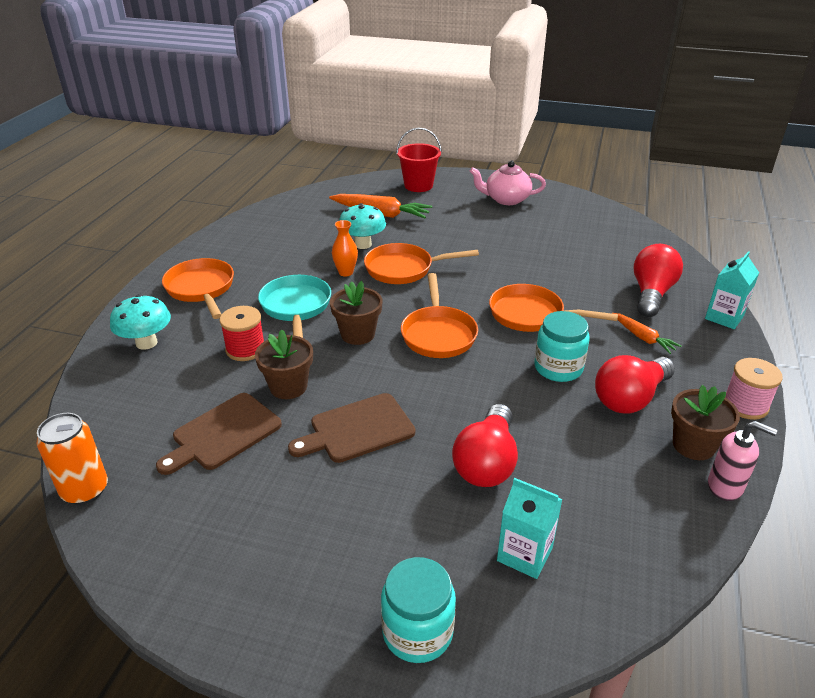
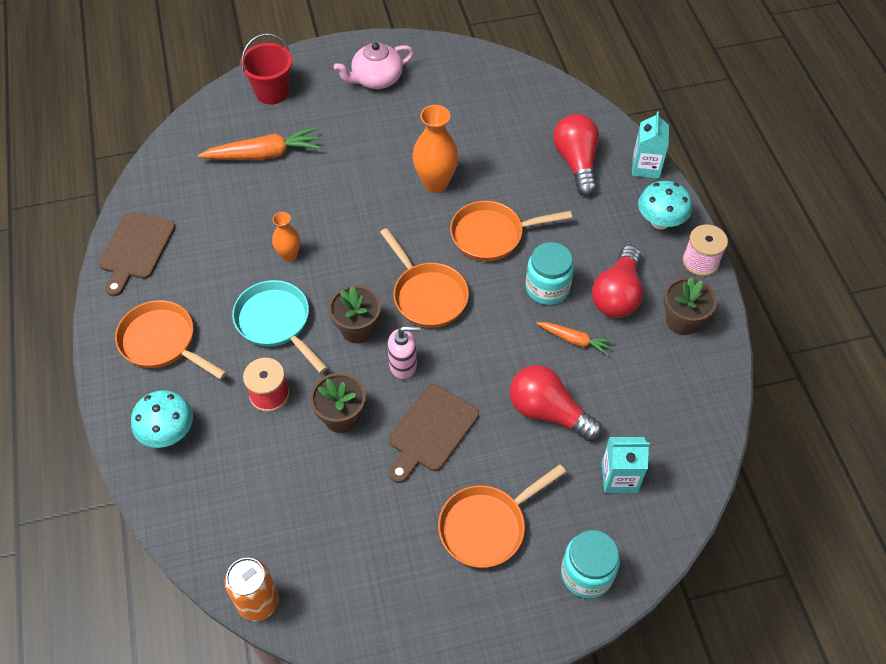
camera: 30 degrees left, 20 degrees up
(223, 433) = (325, 492): brown cutting board -> brown cutting board (136, 249)
(363, 244) = (277, 208): turquoise mushroom -> turquoise mushroom (660, 221)
(404, 269) = (342, 226): orange pan -> orange pan (487, 526)
(487, 462) = (548, 412): red light bulb -> red light bulb turned 135 degrees clockwise
(506, 268) = (435, 183): none -> orange vase
(643, 338) = (595, 221): orange carrot -> orange carrot (574, 340)
(725, 486) = (719, 349): pink soap dispenser -> pink soap dispenser (403, 366)

